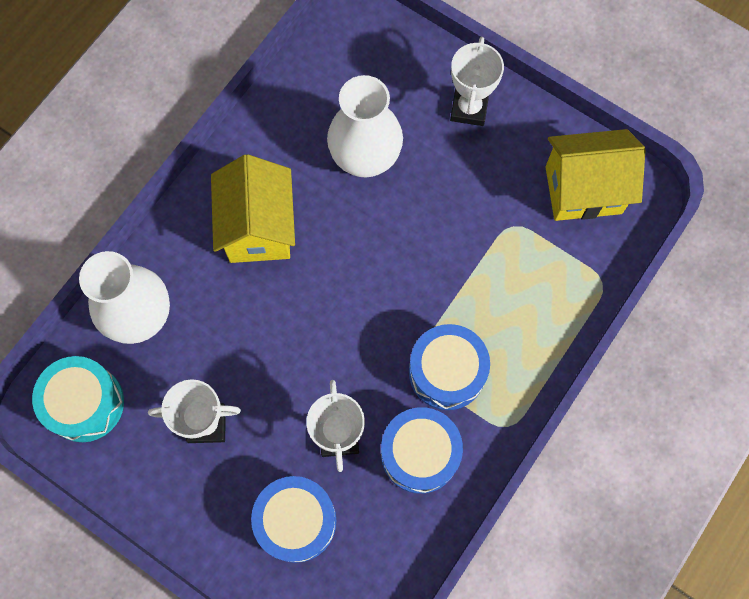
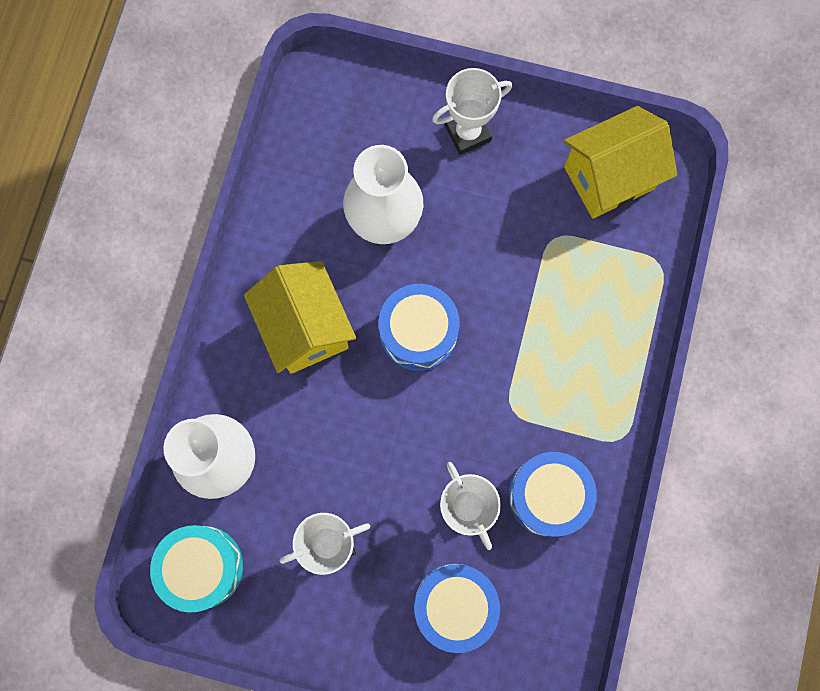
camera: 20 degrees left, 5 degrees up
(447, 372) = (544, 406): blue drum -> blue drum (418, 332)
(469, 108) = (468, 133): white trophy -> white trophy turned 75 degrees clockwise

